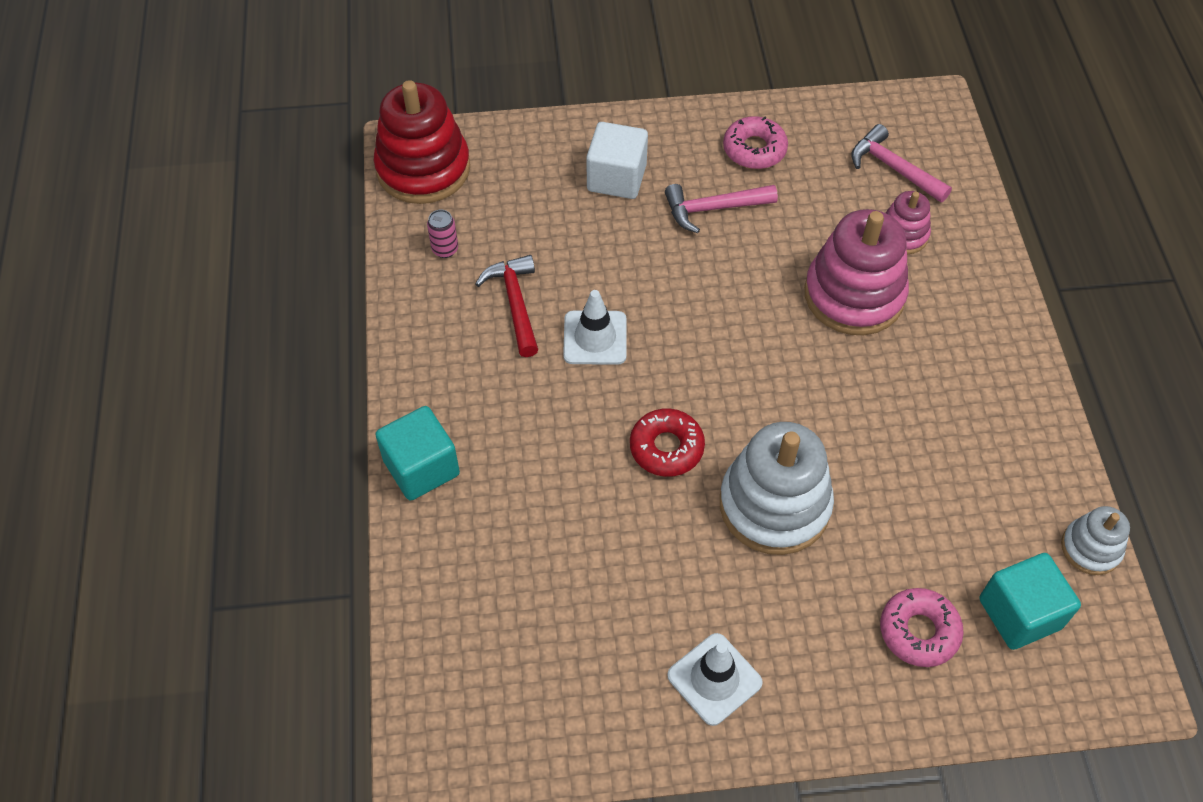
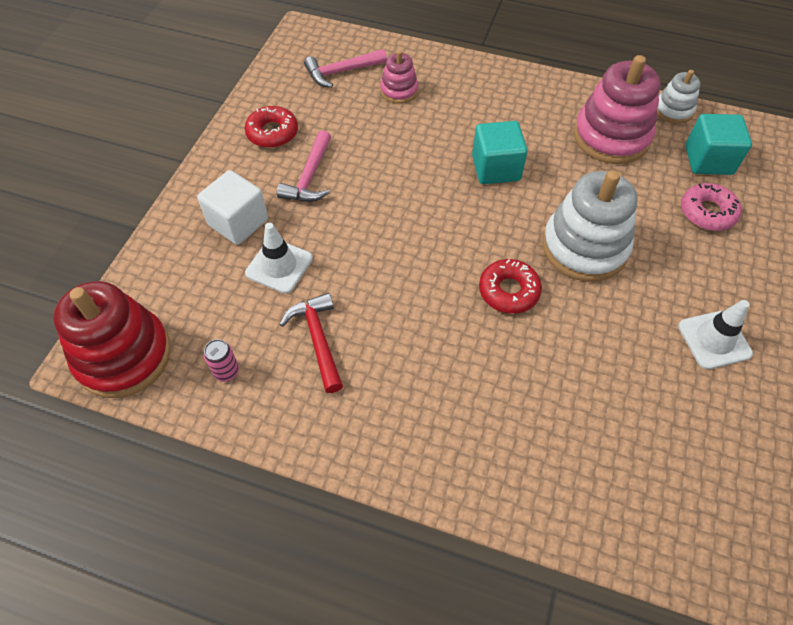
camera: 65 degrees left, 0 degrees up
(421, 467) = (449, 477): turquoise cube -> turquoise cube (496, 168)
(515, 303) = (318, 339): red hammer -> red hammer turned 60 degrees clockwise
(595, 338) = (384, 297): white traffic cone -> white traffic cone (279, 266)
(754, 149) = (272, 133): pink donut -> red donut
(854, 295) = (433, 134): pink stacking toy -> pink stacking toy (611, 137)

